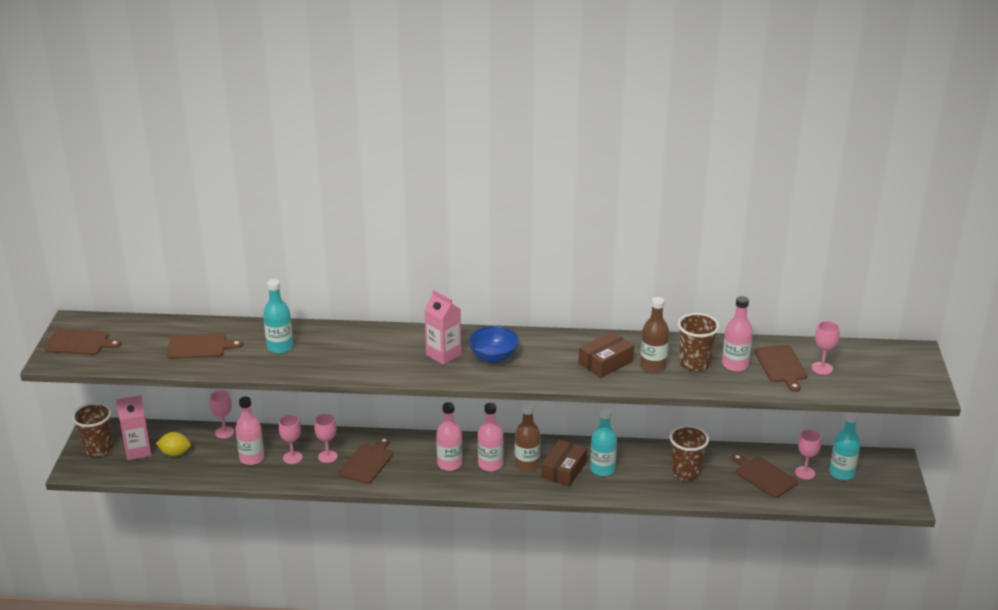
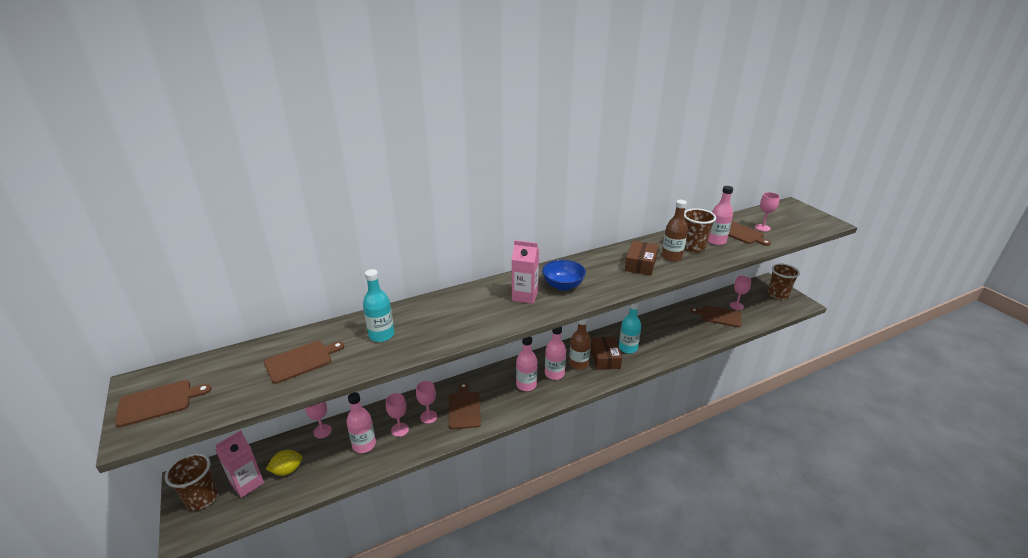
camera: 30 degrees left, 0 degrees up
(686, 472) = (676, 330): brown cup -> brown cup (777, 295)
(841, 473) = (753, 299): turquoise bottle -> none

